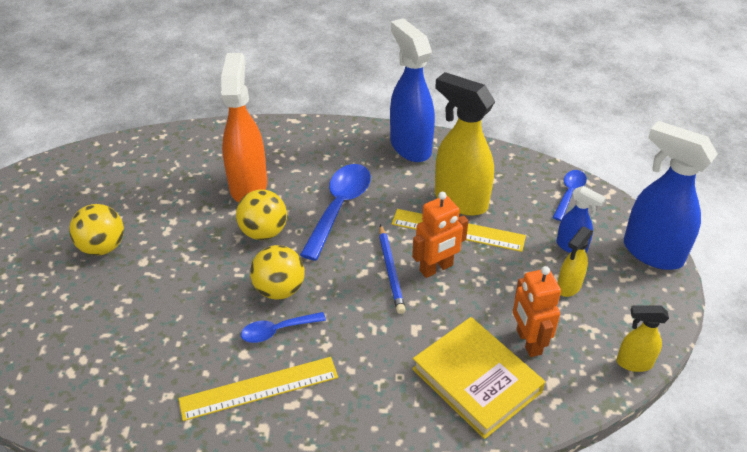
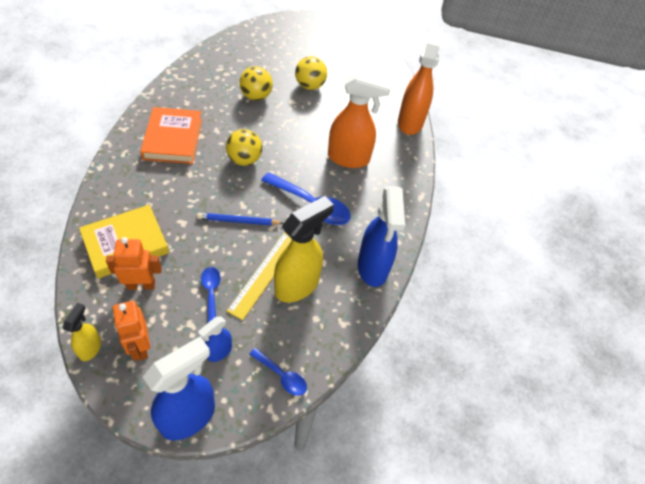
camera: 95 degrees right, 10 degrees up
(166, 138) = (410, 122): none -> orange spray bottle
(259, 388) = (173, 139): yellow ruler -> orange book
(264, 232) = (299, 159): yellow ball -> yellow ball (256, 96)
(277, 331) = (211, 153): blue spoon -> blue spoon (211, 292)
(410, 146) = (373, 268): blue spray bottle -> blue spray bottle turned 105 degrees clockwise
(436, 268) = (230, 249): orange robot -> orange robot (140, 347)
(568, 287) = (178, 332): yellow spray bottle -> none

